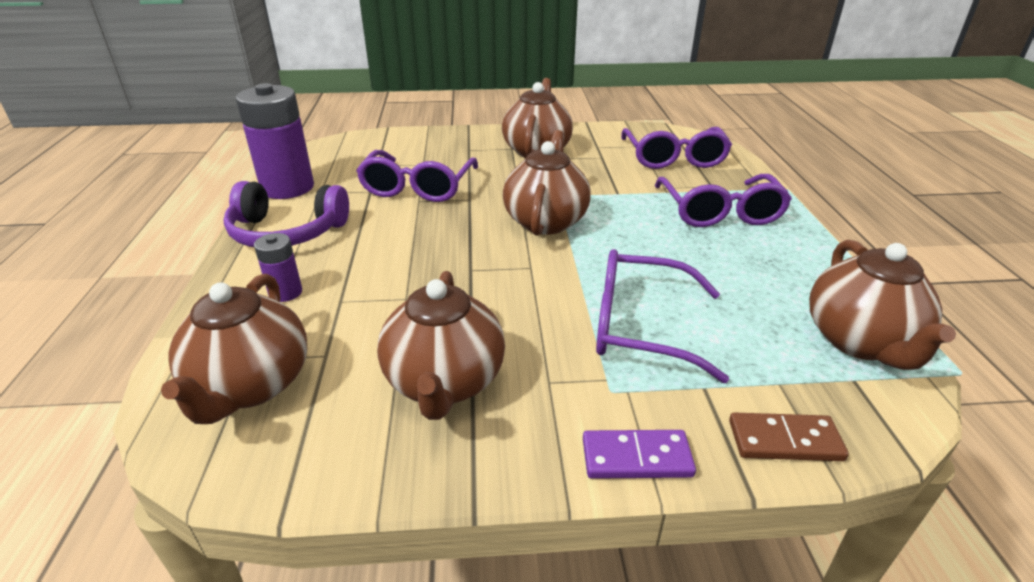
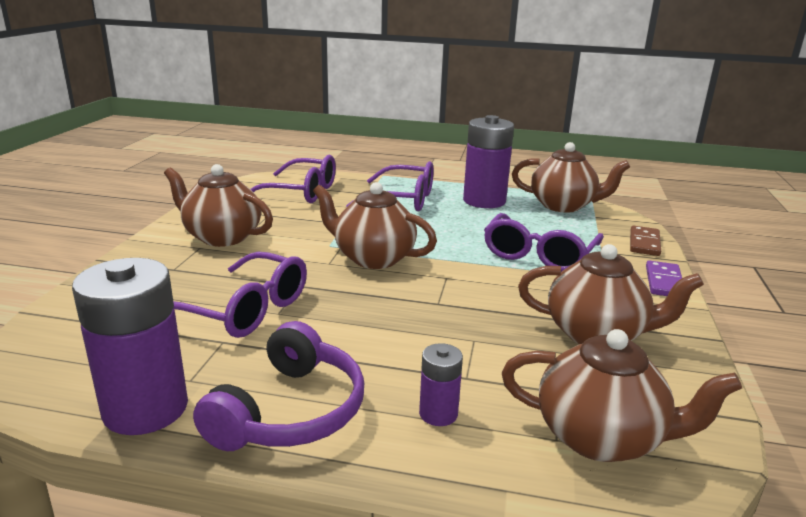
camera: 75 degrees left, 10 degrees down
(789, 267) = (484, 201): none -> purple battery

